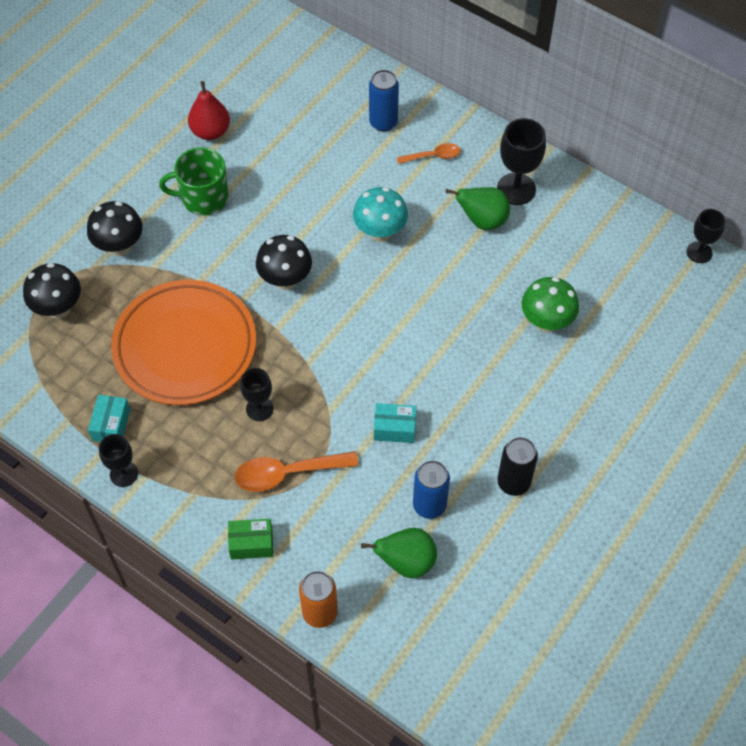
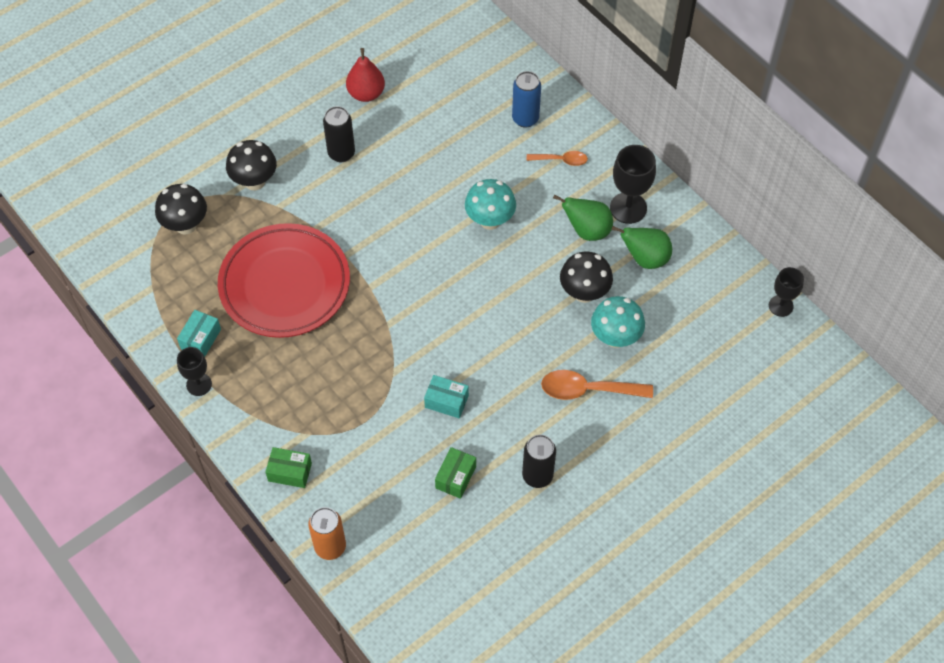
camera: 15 degrees right, 0 degrees up
(185, 346) = (285, 284): orange plate -> red plate
(203, 198) = (341, 153): green mug -> black can
(259, 409) = (333, 355): black goblet -> none
(285, 280) = (391, 245): black mushroom -> black mushroom (584, 293)
(287, 473) = (339, 418): orange spoon -> orange spoon (588, 390)
(406, 562) = (419, 522): green pear -> green pear (645, 258)
(429, 505) = (455, 477): blue can -> green box
(546, 322) = (615, 338): green mushroom -> turquoise mushroom

